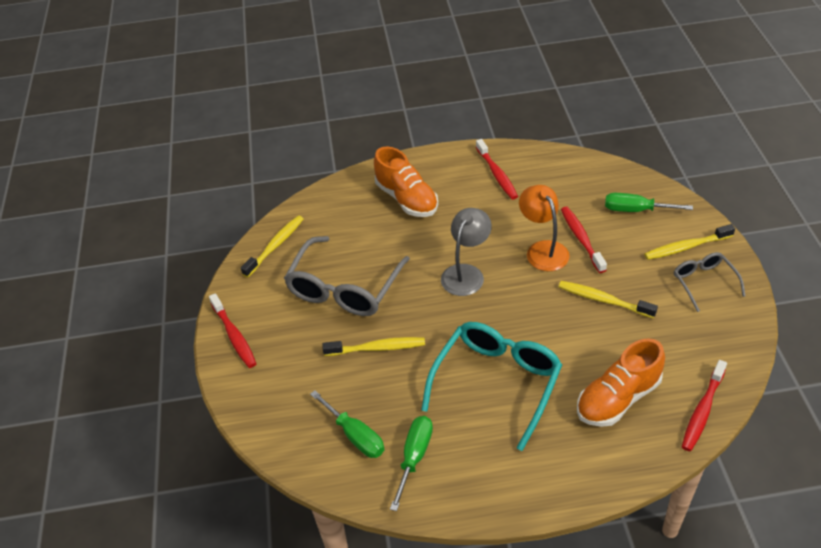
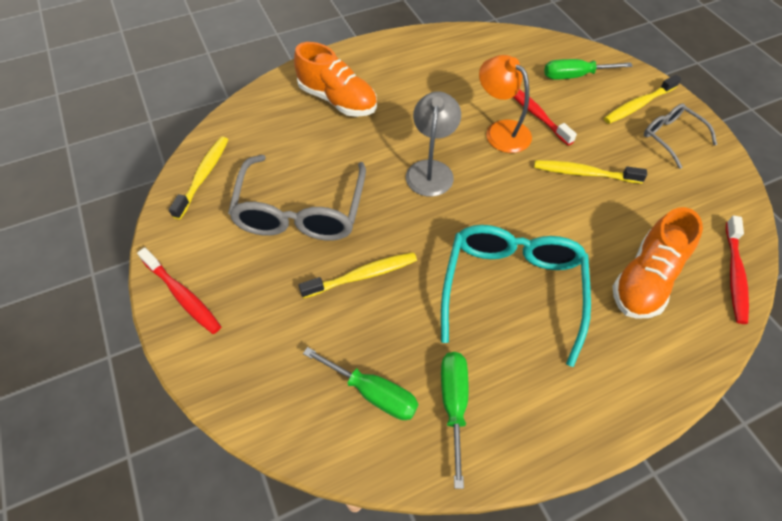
camera: 20 degrees left, 10 degrees up
(497, 174) = (423, 60): red toothbrush -> none

